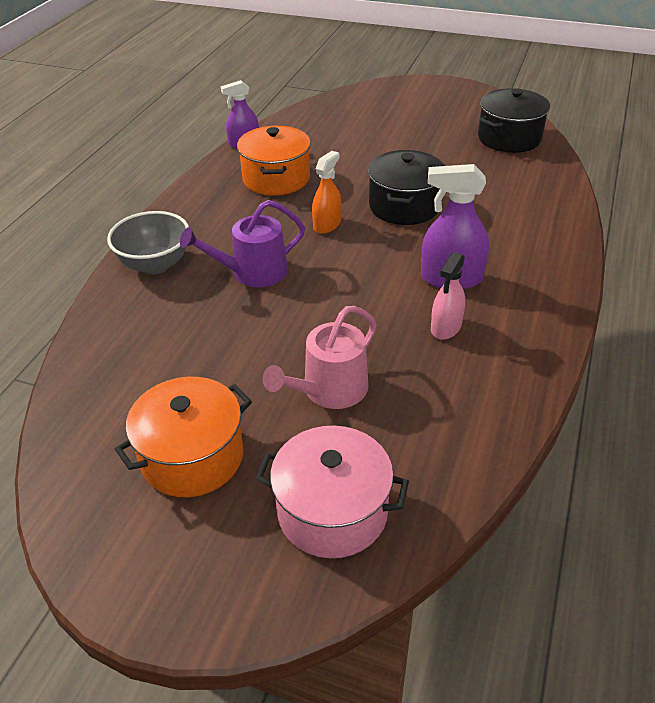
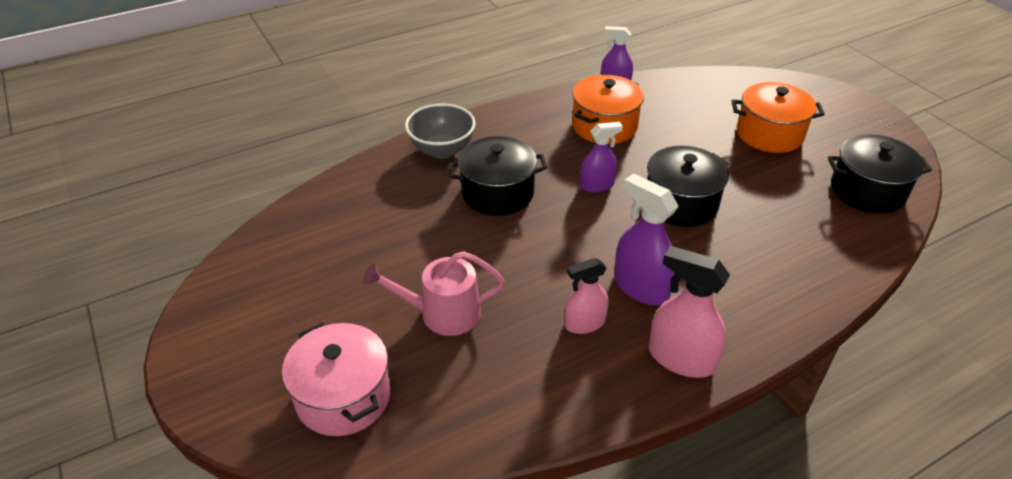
camera: 40 degrees right, 0 degrees up
(192, 457) = (311, 299): orange pot -> orange pot (769, 134)
(253, 272) = (497, 193): purple watering can -> black pot
(327, 225) = (597, 185): orange spray bottle -> purple spray bottle
(537, 309) = (681, 358): none -> pink spray bottle

